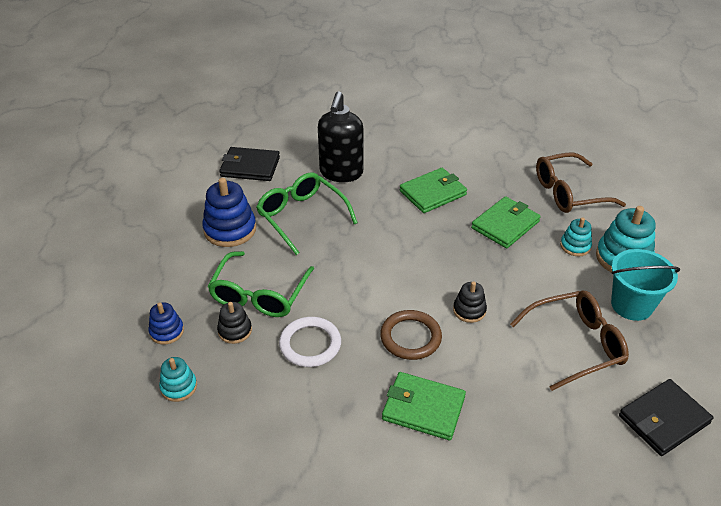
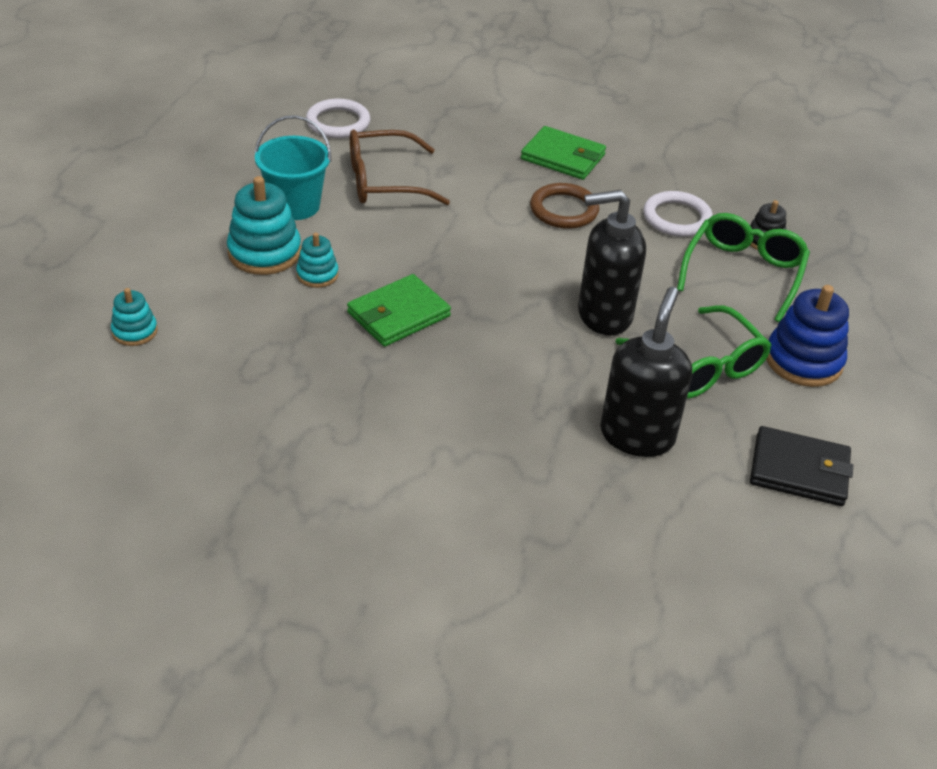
camera: 175 degrees left, 0 degrees up
(167, 331) = (843, 250): blue stacking toy -> none
(179, 387) = (810, 202): turquoise stacking toy -> turquoise stacking toy (135, 331)
(367, 243) = (603, 315): none -> black soap dispenser
(433, 193) = (489, 378): green wallet -> none
(469, 310) = (489, 225): black stacking toy -> none
(569, 192) = (274, 349): brown glasses -> none
(663, 419) = (338, 122): black wallet -> white ring

